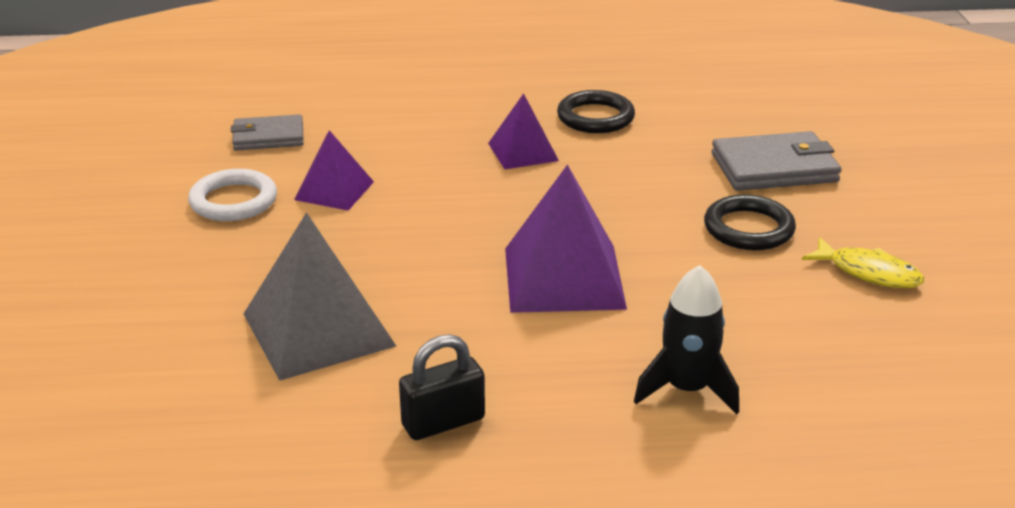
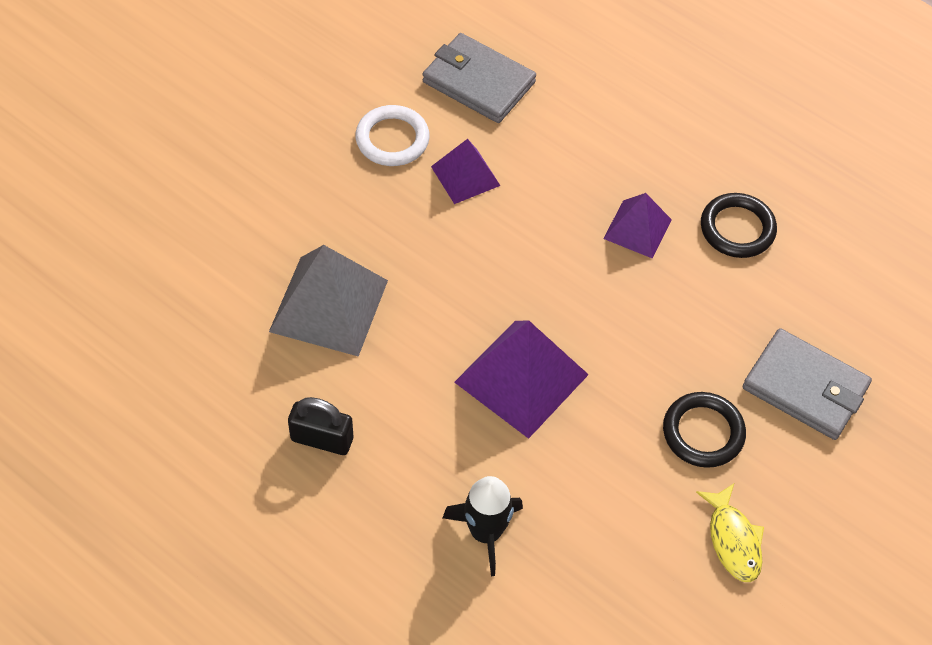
camera: 40 degrees right, 25 degrees up
(268, 137) = (478, 82): grey wallet -> grey wallet, size x1.52

